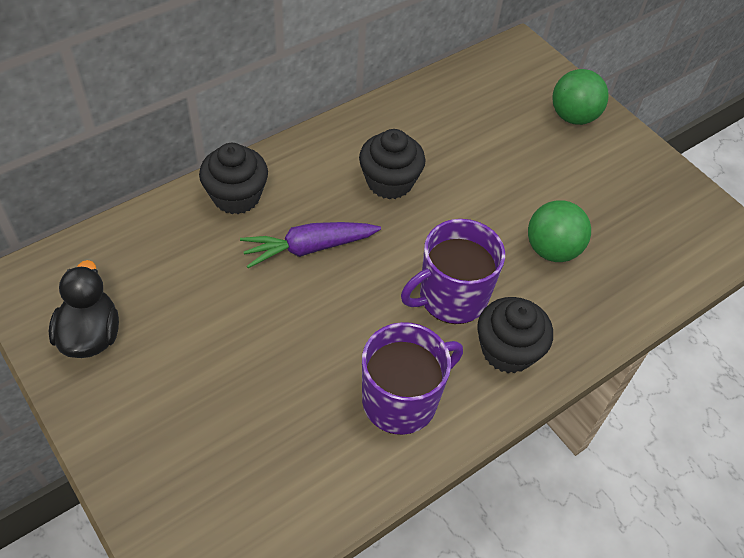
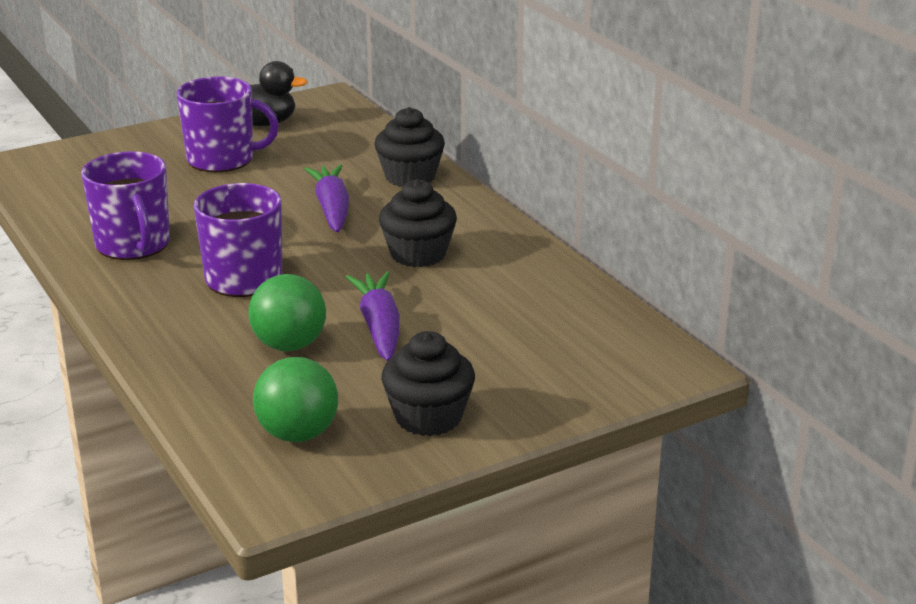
camera: 100 degrees right, 25 degrees down
(191, 358) = (222, 159): none -> purple mug
(507, 350) = (162, 303): black cupcake -> black cupcake (428, 417)
(511, 197) = (379, 327): none -> purple carrot
(573, 117) = (527, 392): green ball -> green ball (297, 434)

